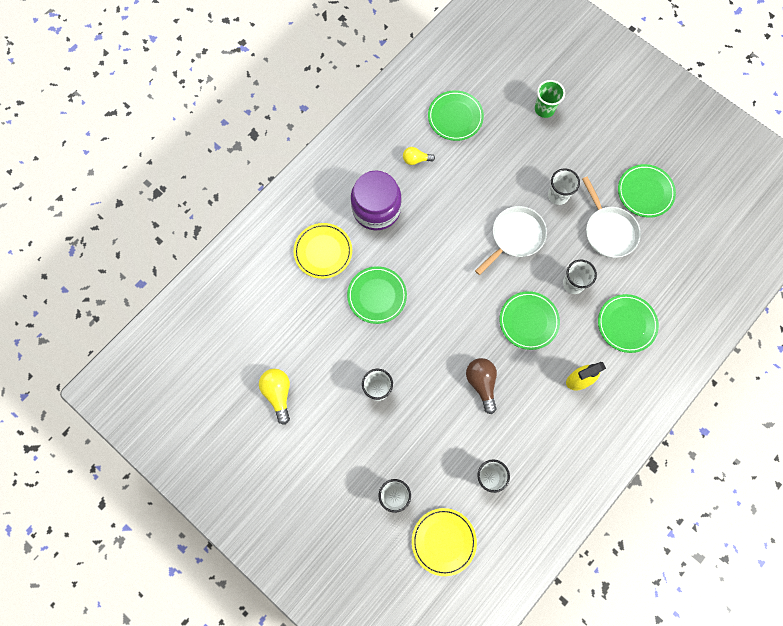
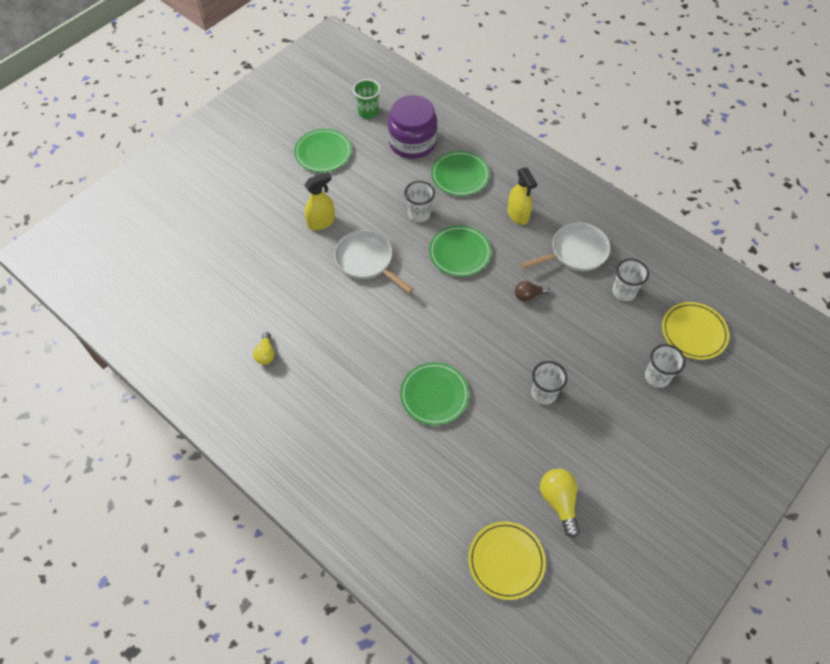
camera: 90 degrees left, 15 degrees down
(278, 394) = (559, 502): yellow light bulb -> yellow light bulb turned 90 degrees clockwise
(323, 251) = (379, 455): yellow plate -> yellow plate (506, 561)
(376, 209) = (326, 396): purple jar -> purple jar (412, 142)
(455, 117) = (216, 313): green plate -> none
(481, 383) = (528, 295): brown light bulb -> brown light bulb, size x0.64
(544, 109) = (218, 229): green cup -> green cup (368, 112)
(558, 195) = (321, 222): white cup -> yellow spray bottle
(608, 231) = (363, 183): white pan -> white pan (575, 252)

